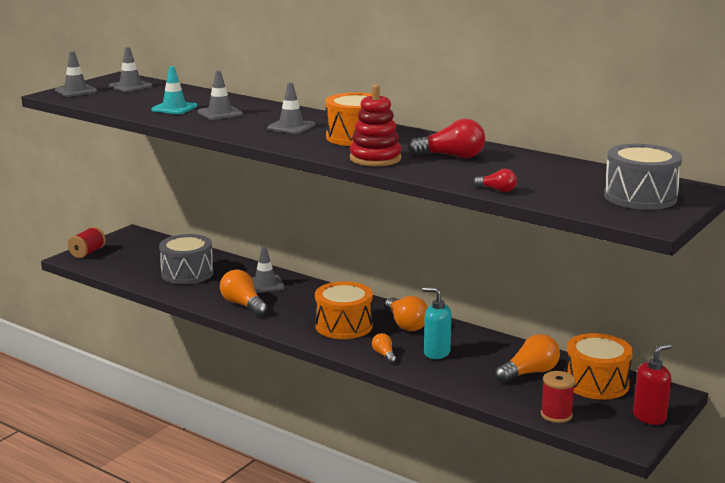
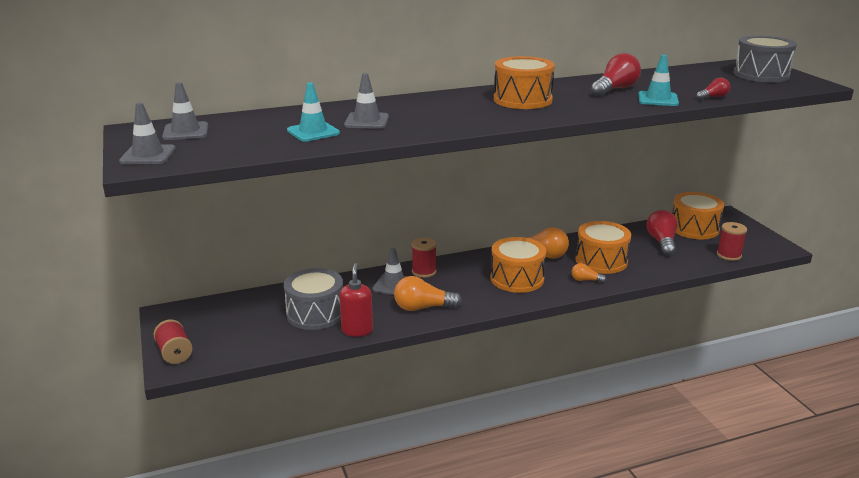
camera: 55 degrees left, 5 degrees up
(291, 127) = (457, 110): grey traffic cone -> none
(303, 288) = (424, 271): none -> red spool
(375, 158) = (593, 107): red stacking toy -> none
(436, 353) = (601, 261): turquoise soap dispenser -> orange drum
(447, 173) = (658, 99): none -> turquoise traffic cone
(529, 373) = (661, 242): orange light bulb -> red light bulb
(649, 417) = (751, 230): red soap dispenser -> red soap dispenser (357, 330)

